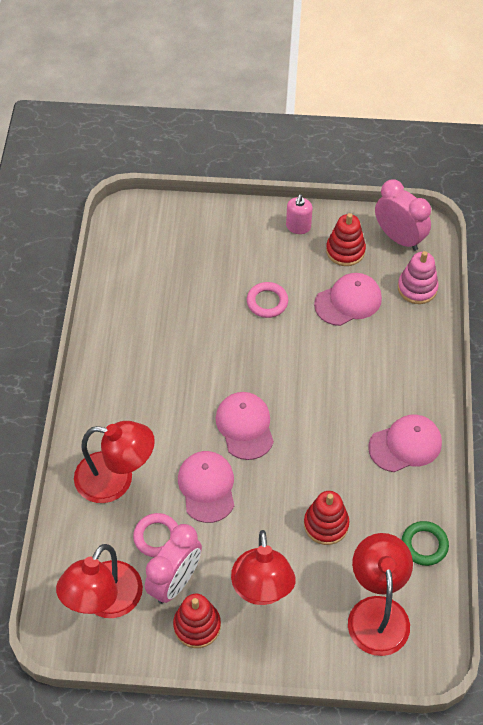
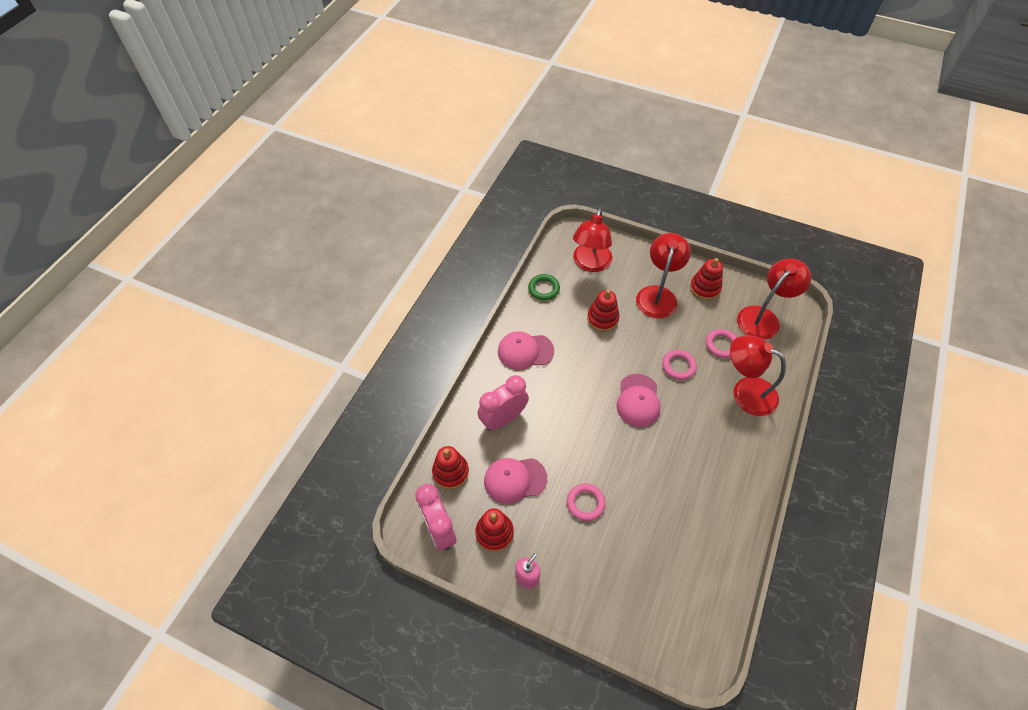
camera: 160 degrees left, 0 degrees up
(175, 582) = (714, 315): pink clock -> pink clock (503, 419)
(207, 487) = (678, 366): pink cap -> pink ring
(417, 288) = (450, 472): pink stacking toy -> red stacking toy

